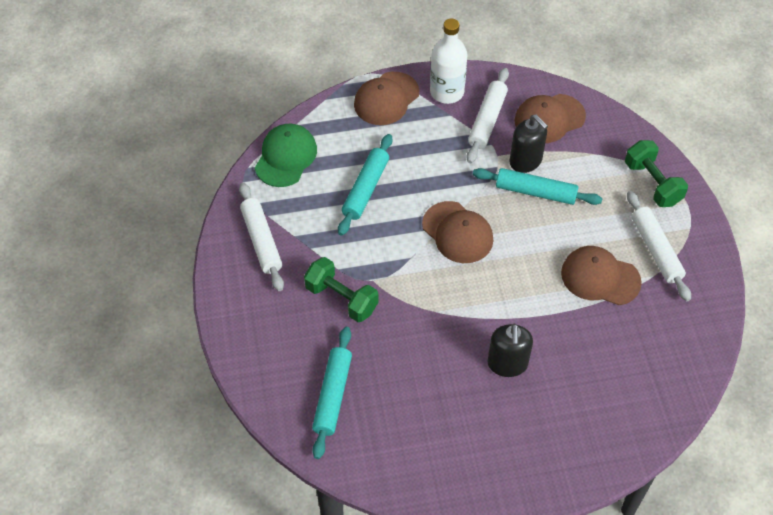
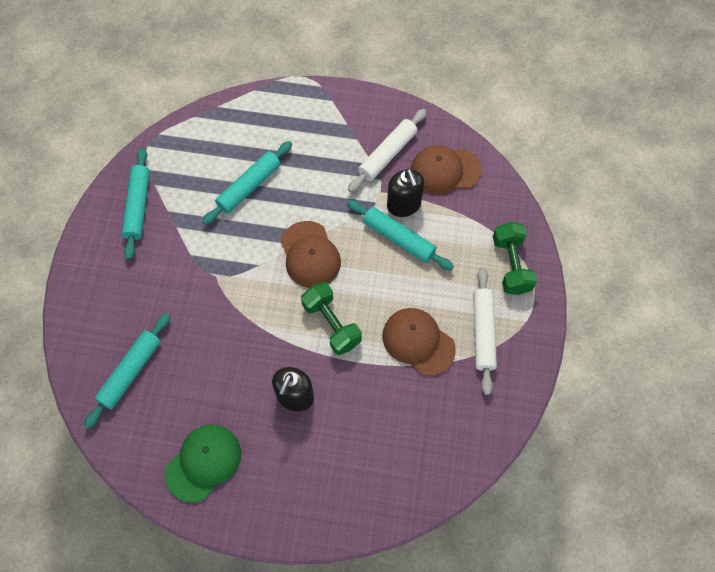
camera: 20 degrees right, 10 degrees up
(261, 241) = (138, 206): white rolling pin -> turquoise rolling pin
(286, 157) = (195, 134): green cap -> green cap (203, 463)
(341, 298) = (180, 283): green dumbbell -> green dumbbell (331, 324)
(386, 99) = (307, 106): brown cap -> none
(447, 92) = (364, 115): white bottle -> none

